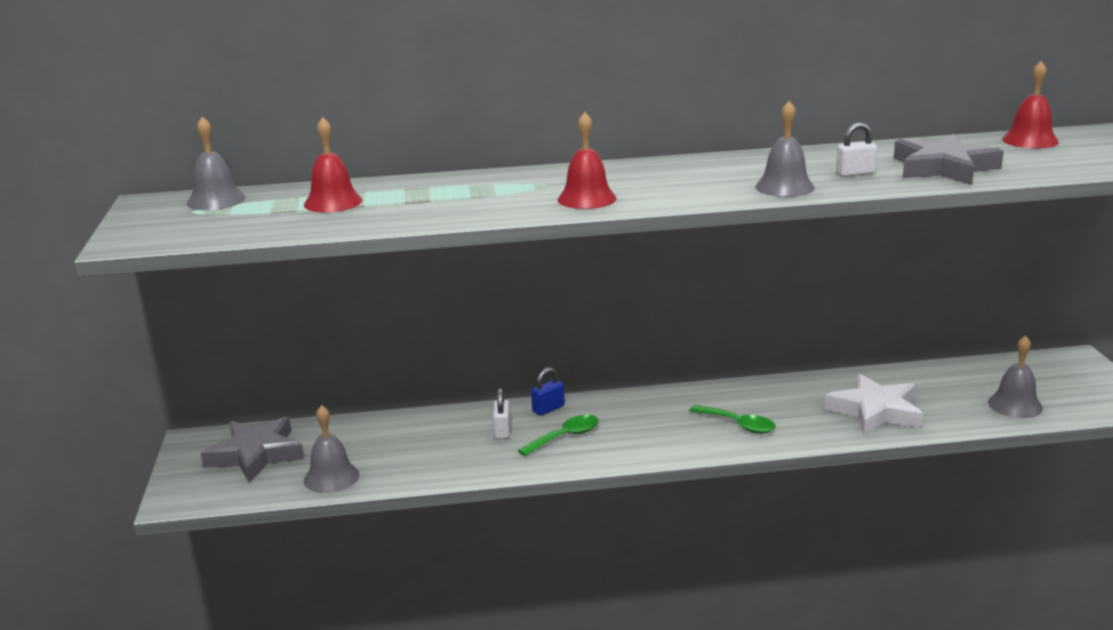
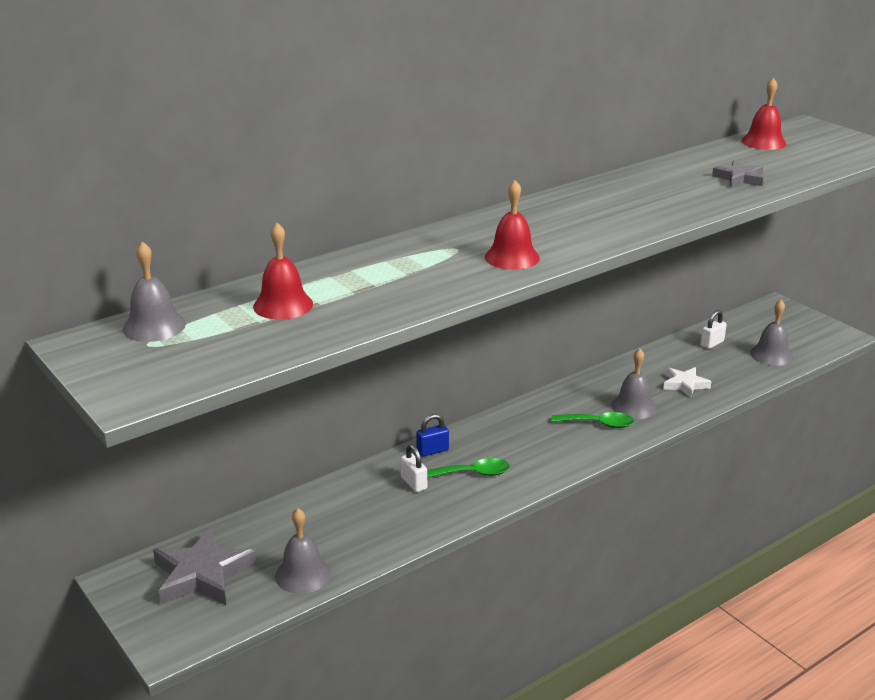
camera: 30 degrees left, 5 degrees up
(548, 409) = (432, 451): blue padlock -> blue padlock turned 45 degrees clockwise
(565, 437) = (473, 473): green spoon -> green spoon turned 60 degrees clockwise
(784, 187) = (651, 217): grey bell -> grey bell (633, 406)
(855, 173) = (685, 194): white padlock -> white padlock (712, 343)
(875, 411) = (685, 384): white star -> white star, size x0.59
(944, 168) = (739, 178): grey star -> grey star, size x0.59

